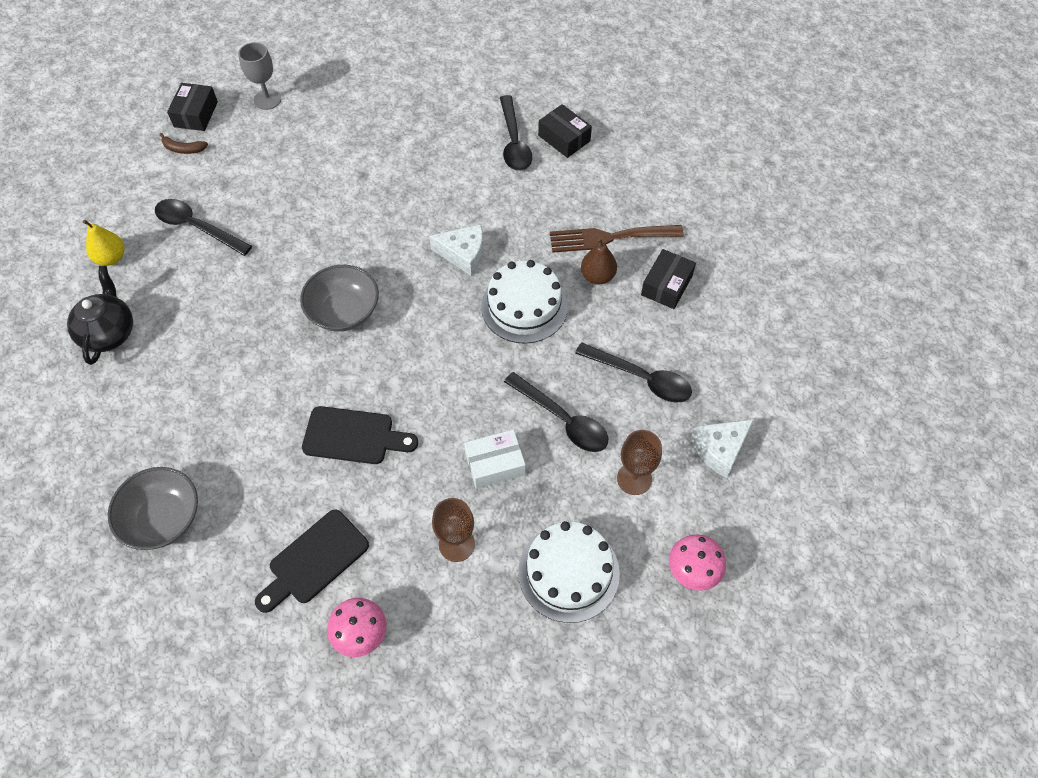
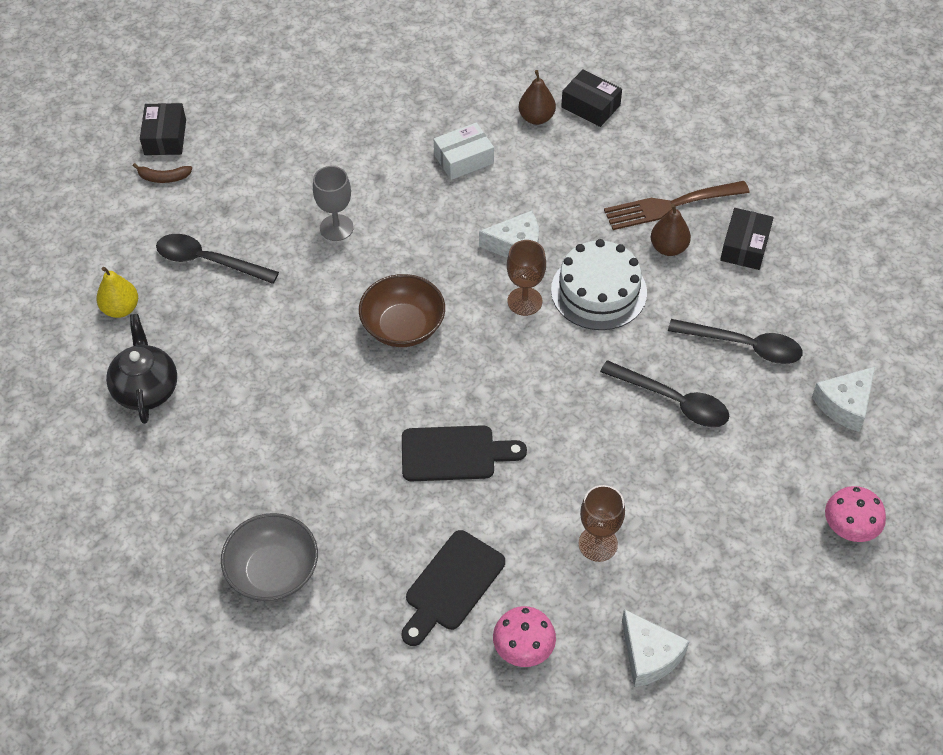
camera: 10 degrees left, 5 degrees down
(267, 99) = (243, 109): grey goblet -> grey goblet (336, 228)
(344, 311) = (403, 326): grey bowl -> brown bowl
(473, 662) = (649, 656): none -> white cheese
(495, 464) = (614, 457): white box -> white box (463, 159)
(514, 142) = (536, 118): black spoon -> brown pear
(568, 572) = (722, 551): white cake -> none
(634, 478) = (764, 448): brown goblet -> brown goblet (524, 301)

